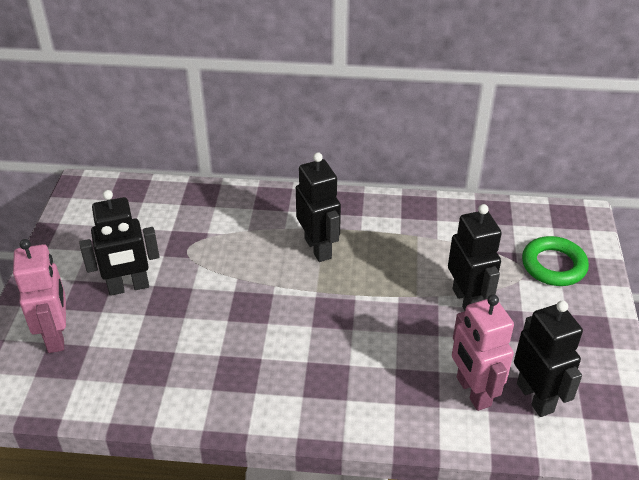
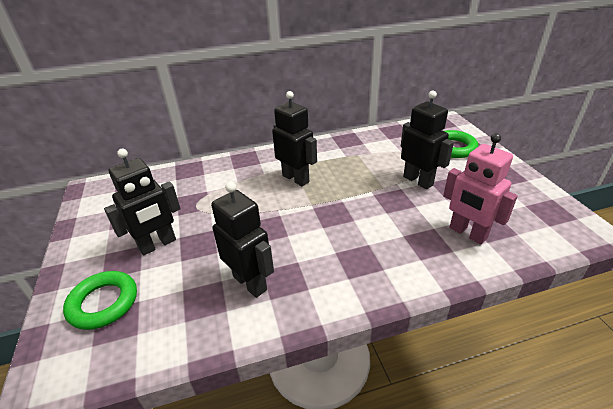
camera: 20 degrees left, 5 degrees down
(56, 336) = (103, 303): pink robot -> green ring
(535, 397) = (510, 223): black robot -> black robot (250, 283)

